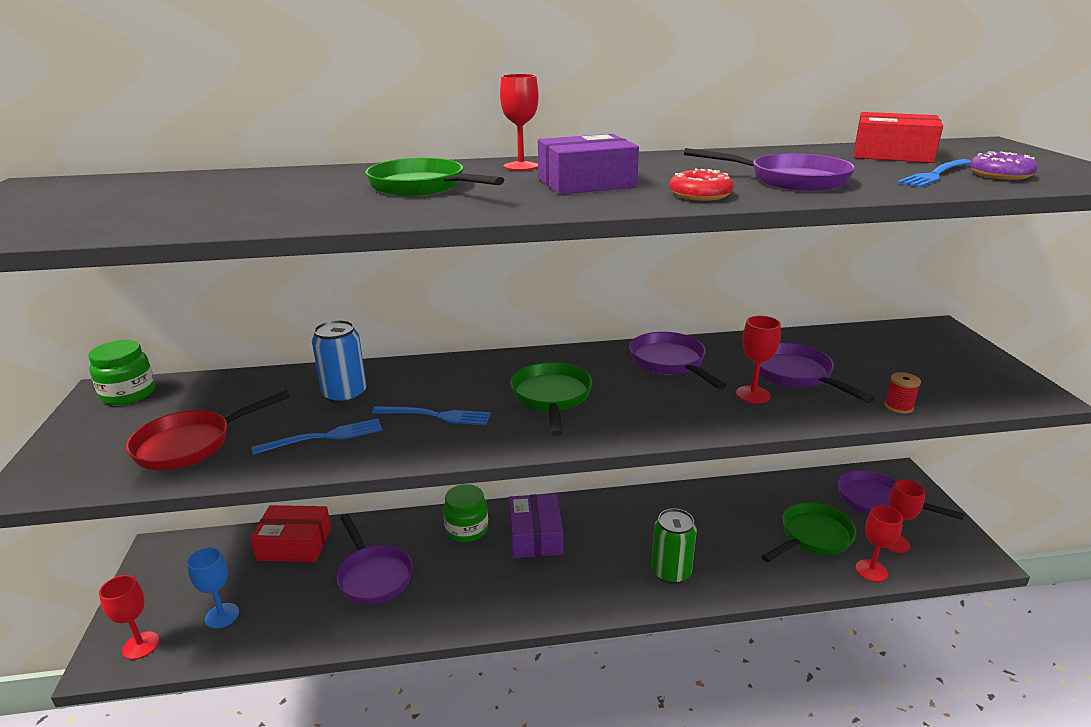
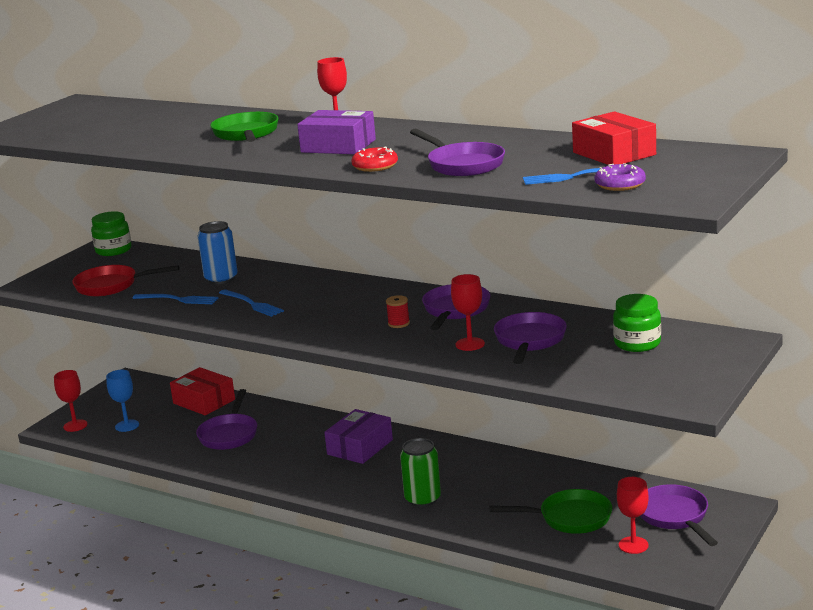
camera: 40 degrees right, 5 degrees down
(467, 529) = (319, 428): green jar -> green jar (637, 343)
(551, 398) = (335, 312): green pan -> none
(871, 571) = (579, 553): red goblet -> none
(898, 406) = (558, 378): red spool -> red spool (398, 323)

